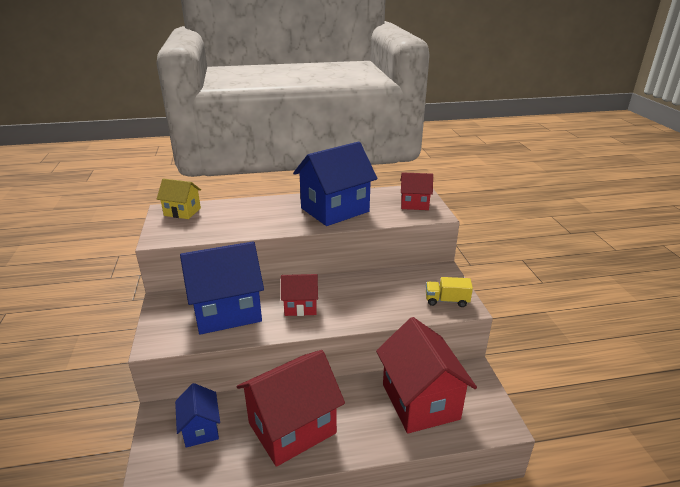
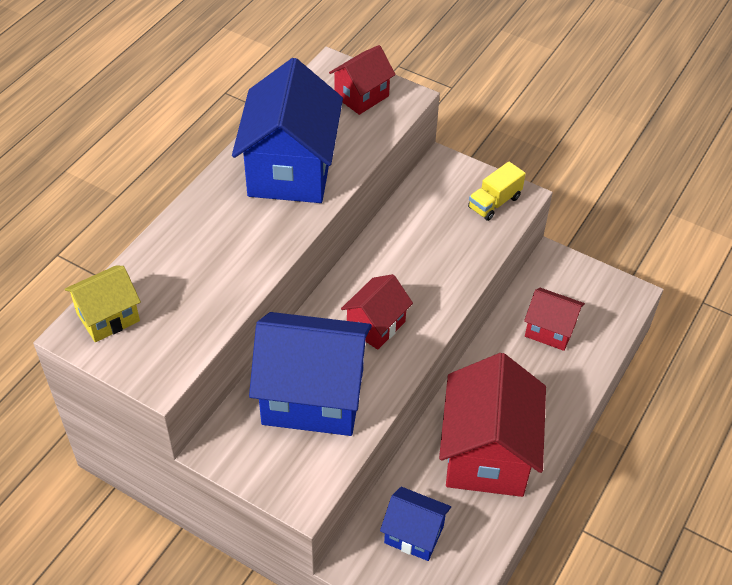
camera: 50 degrees left, 20 degrees up
(227, 311) = (313, 397): blue house -> blue house turned 75 degrees clockwise
(420, 401) = (550, 330): red house -> red house, size x0.53

